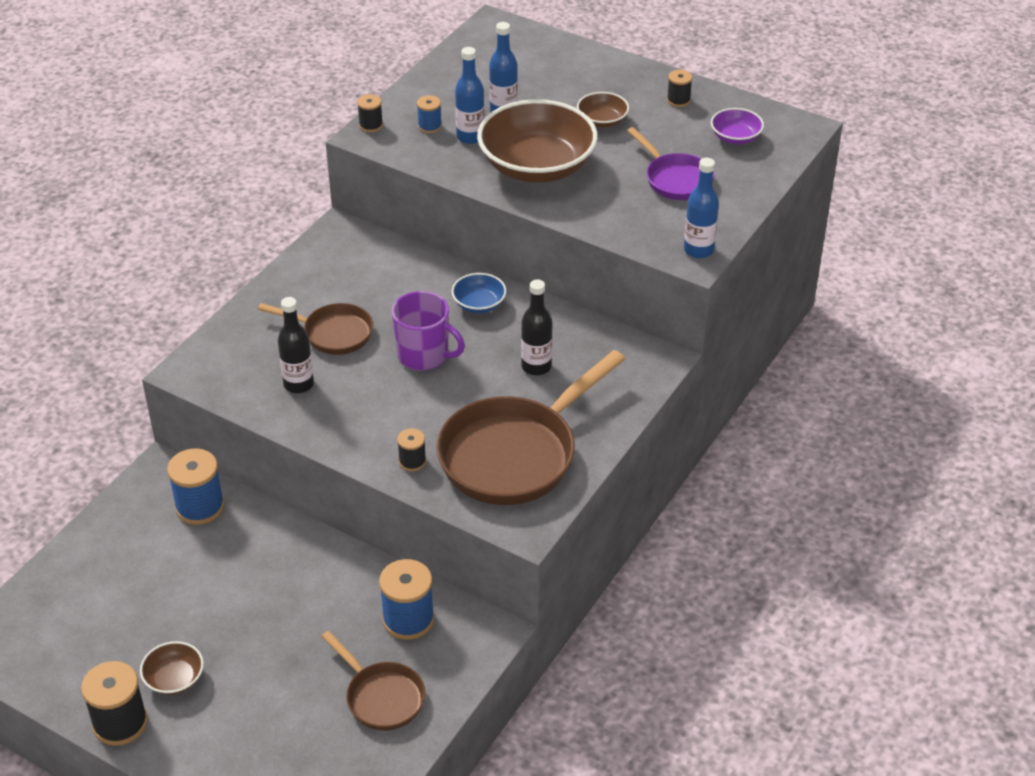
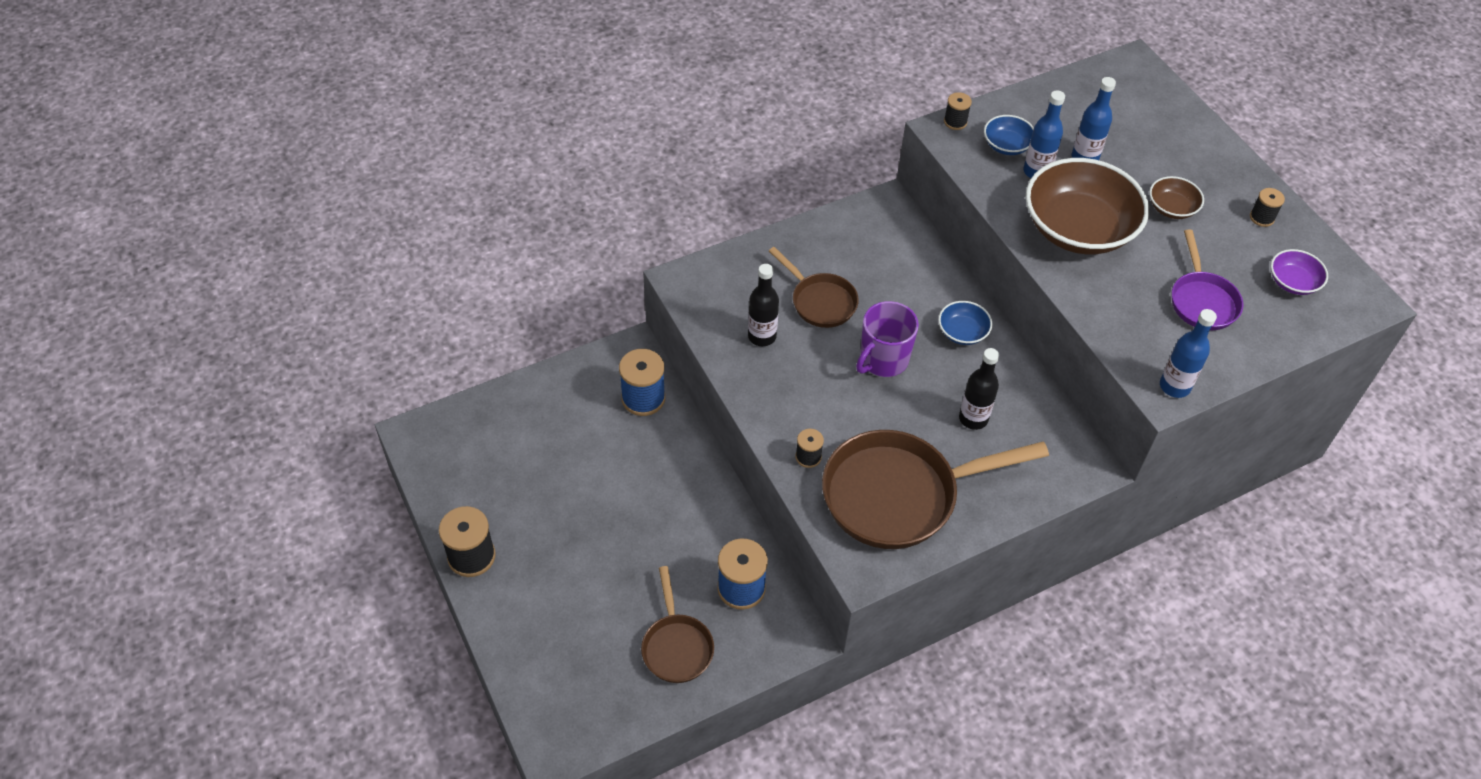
camera: 30 degrees right, 10 degrees up
(174, 679) = (532, 540): brown bowl -> none
(424, 355) = (883, 360): purple mug -> purple mug turned 75 degrees clockwise
(429, 126) = (1007, 145): blue spool -> blue bowl

